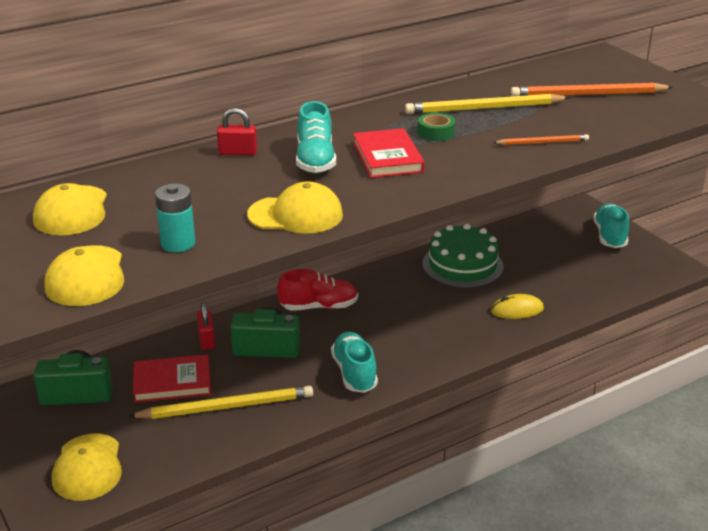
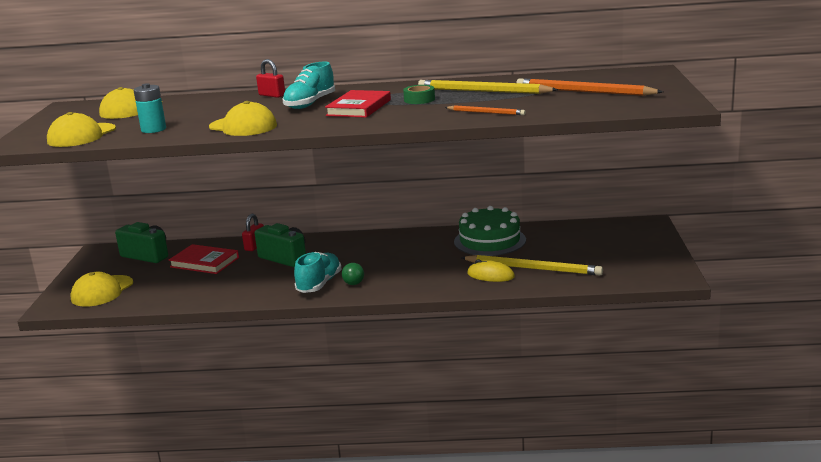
camera: 35 degrees right, 10 degrees down
(226, 407) = (216, 282): yellow pencil -> yellow pencil (533, 268)
(319, 307) = (350, 244): red shoe -> none
(392, 361) = (354, 284): none -> green ball
(610, 236) = (644, 246): turquoise shoe -> none

